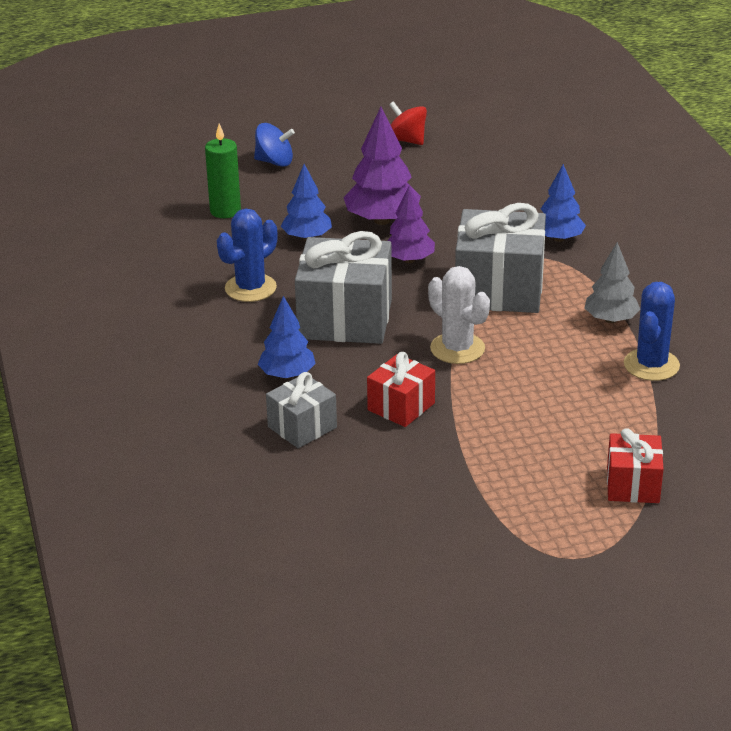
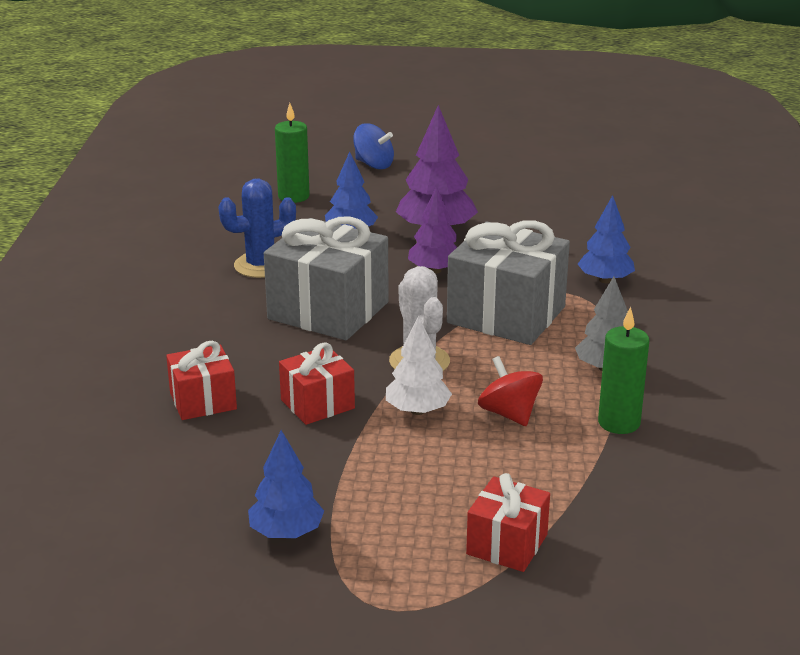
camera: 20 degrees right, 5 degrees down
(287, 375) = (230, 349): blue tree -> blue tree (286, 532)
(302, 427) = (203, 401): grey gift -> red gift
(406, 140) = (514, 168): red spinning top -> red spinning top (509, 414)
(487, 392) = (417, 410): none -> white tree
(651, 365) = (619, 423): blue cactus -> green candle

